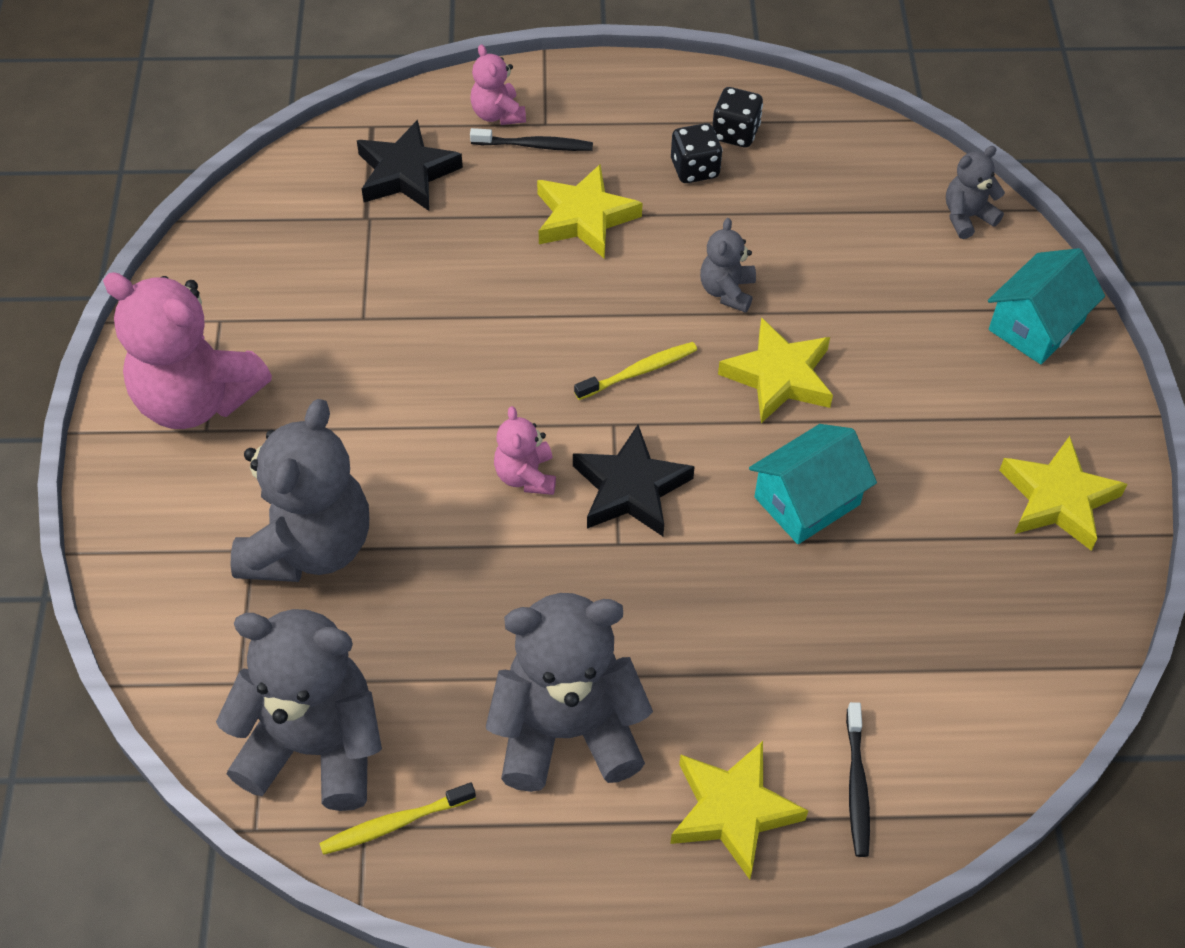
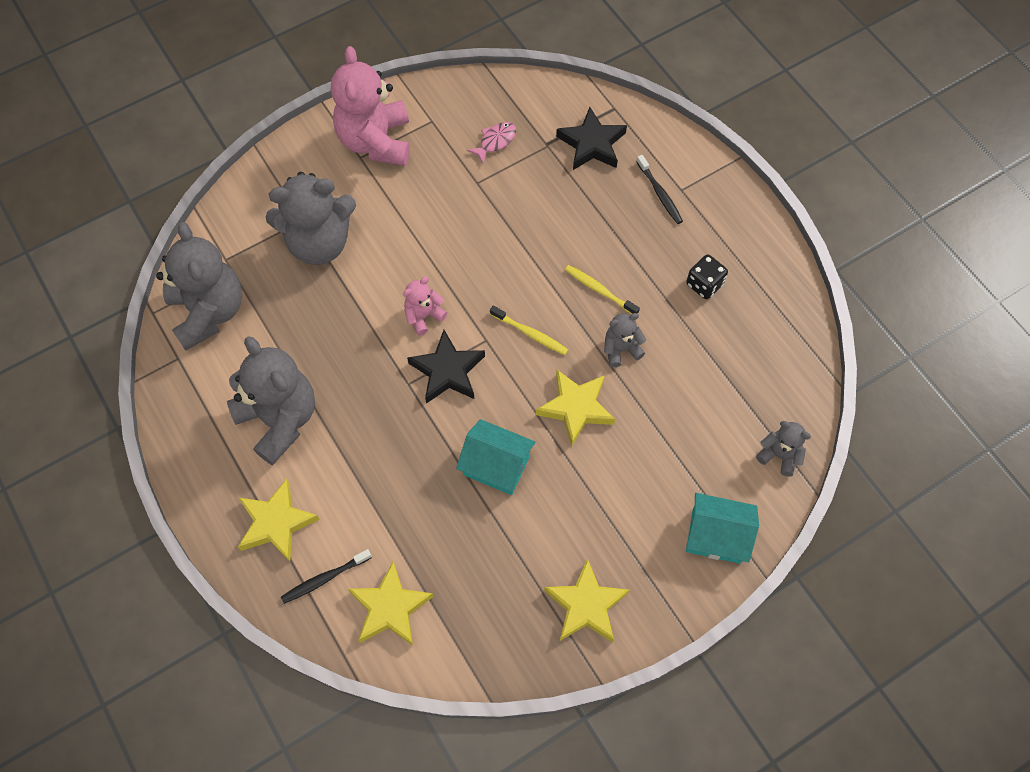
camera: 60 degrees right, 10 degrees up
(316, 267) = (495, 141): none -> pink fish
(394, 823) = (186, 370): yellow toothbrush -> yellow toothbrush (599, 290)
(497, 114) = (670, 162): pink teddy bear -> none
(584, 218) = (623, 247): yellow star -> yellow star (390, 608)
(735, 133) = (750, 291): black dice -> none

